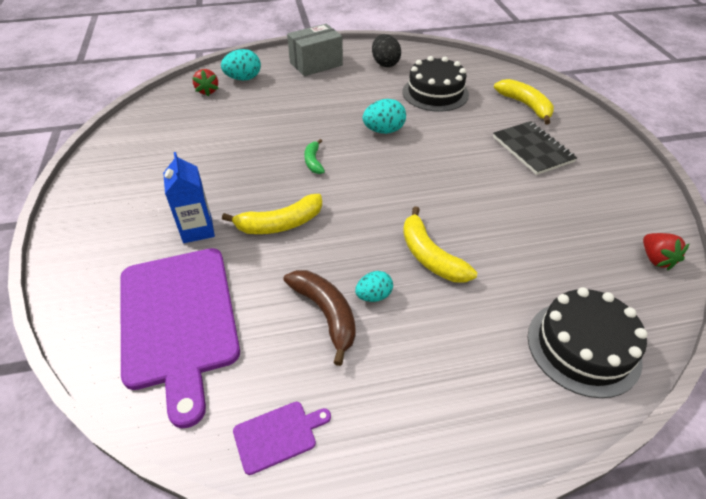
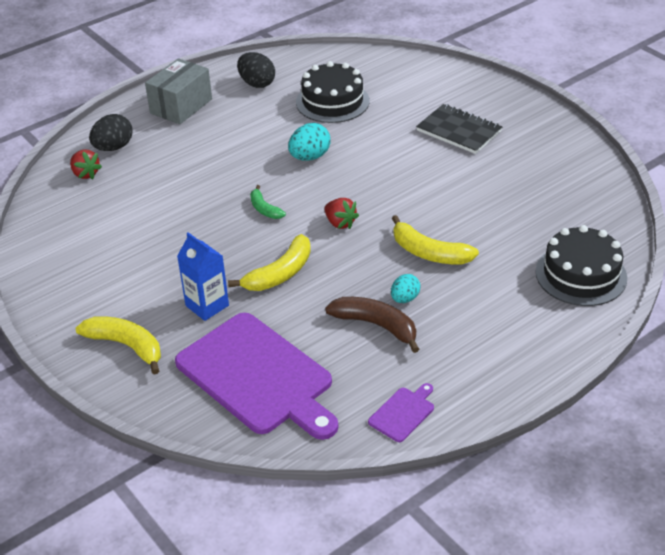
camera: 25 degrees left, 5 degrees down
(243, 79) = (113, 147): turquoise egg -> black egg
(525, 106) = (428, 88): yellow banana -> yellow banana (126, 346)
(656, 259) = (603, 192): red strawberry -> red strawberry (340, 223)

